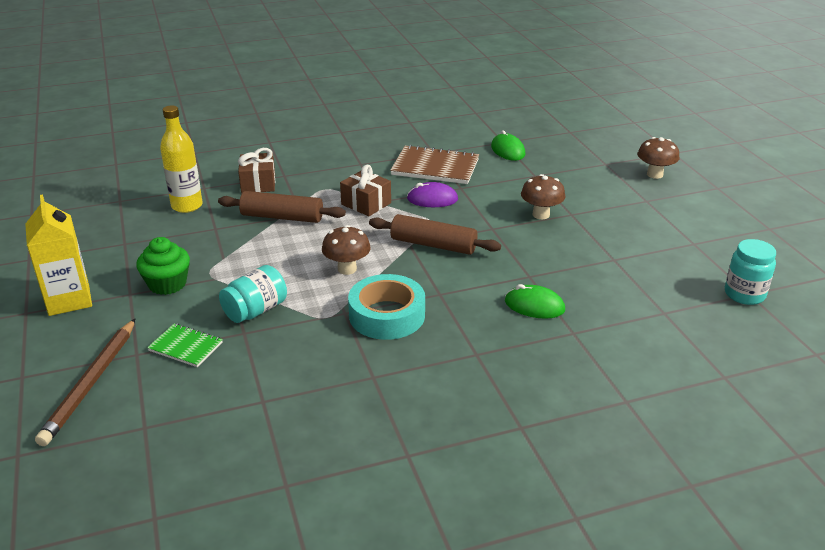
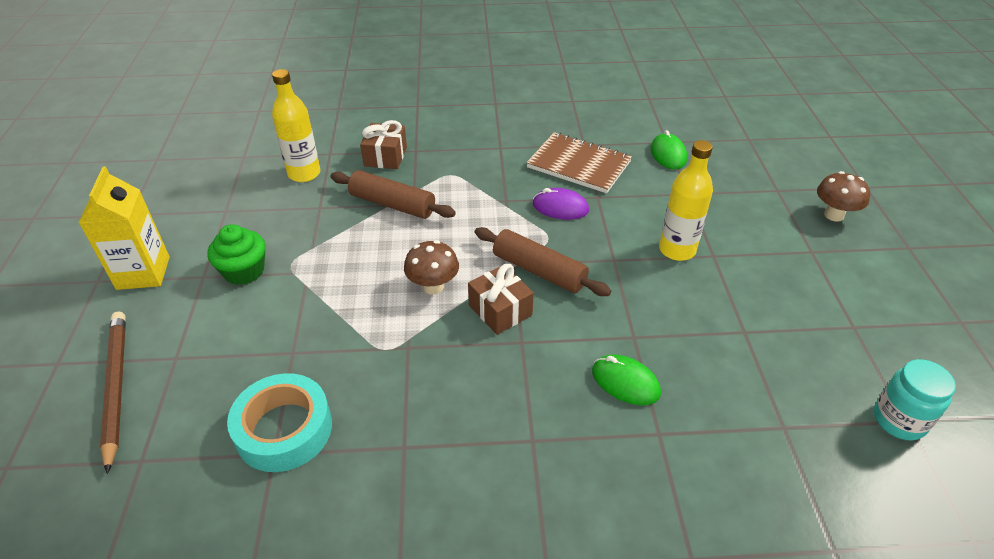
camera: 15 degrees right, 10 degrees up
(91, 383) = (116, 387): brown pencil -> brown pencil turned 135 degrees clockwise
(185, 347) = (227, 359): green notebook -> none
(255, 310) = (316, 325): turquoise jar -> none
(366, 204) = (486, 201): brown gift -> brown gift (500, 310)
(387, 315) = (452, 361): turquoise tape -> turquoise tape (284, 429)
(541, 214) = (677, 250): brown mushroom -> yellow bottle

